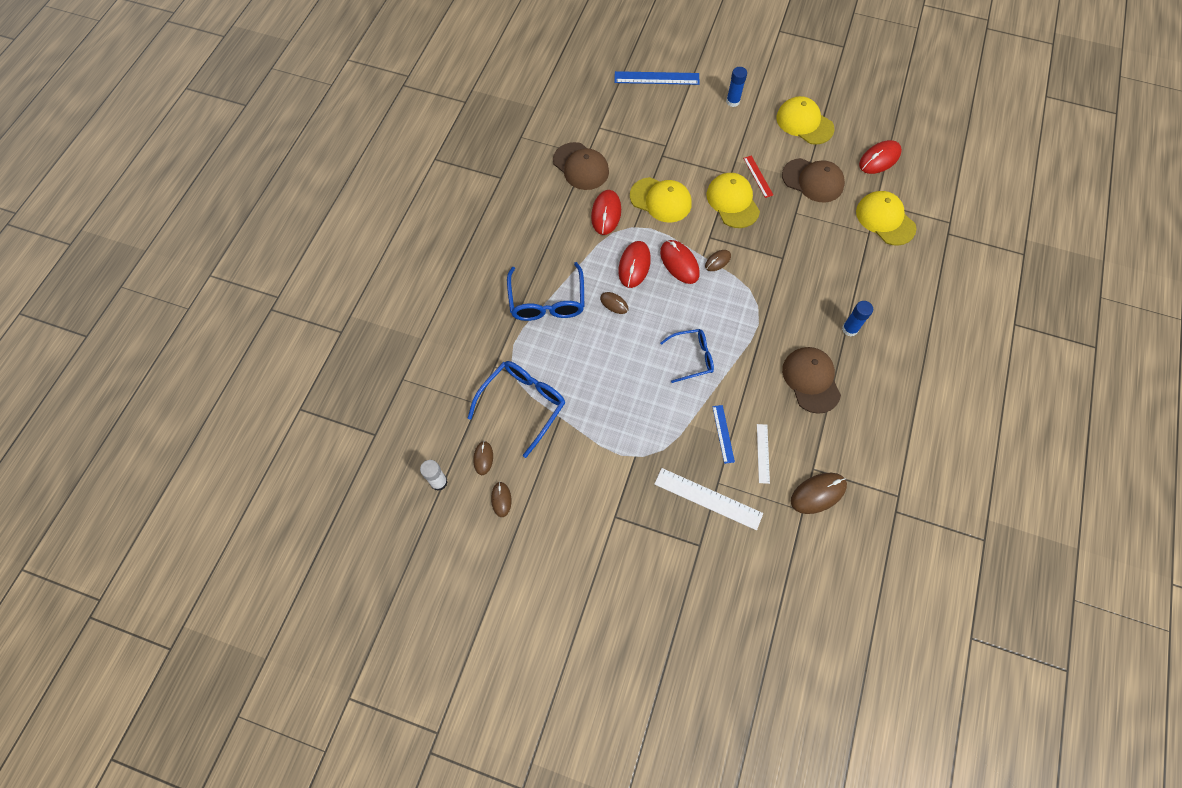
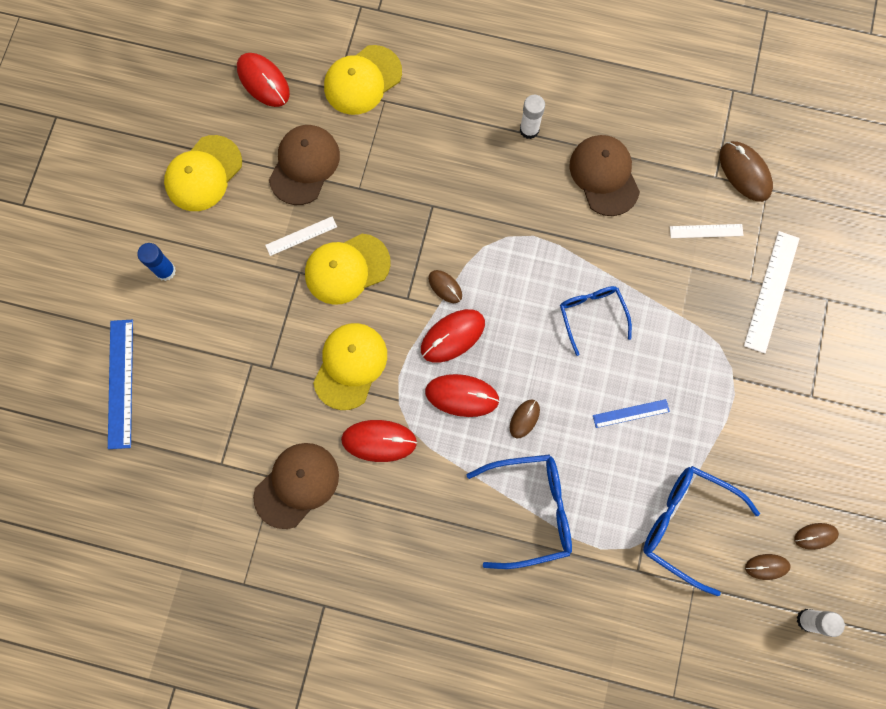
camera: 95 degrees left, 10 degrees up
(723, 434) = (688, 276): blue ruler -> blue ruler (631, 413)
(758, 176) = (301, 236): red ruler -> white ruler
(811, 380) = (604, 176): brown cap -> brown cap turned 90 degrees clockwise
(849, 329) = (529, 130): blue glue stick -> white glue stick

